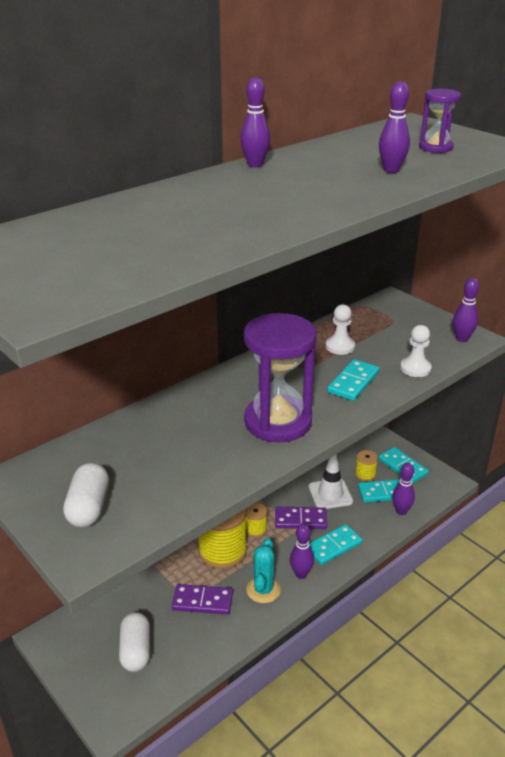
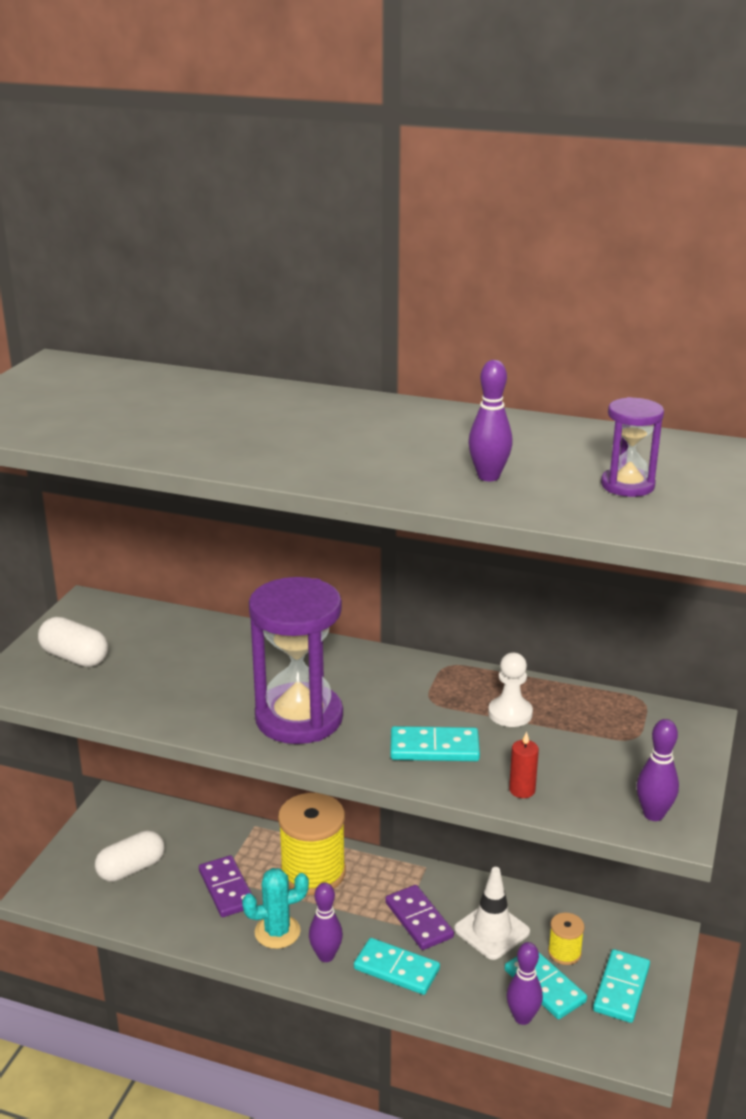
camera: 60 degrees right, 5 degrees down
(89, 507) = (75, 657): white capsule -> white capsule turned 60 degrees clockwise
(255, 165) = (407, 407): purple bowling pin -> none
(255, 529) = (369, 886): yellow spool -> none
(415, 368) = (522, 790): white pawn -> red candle

